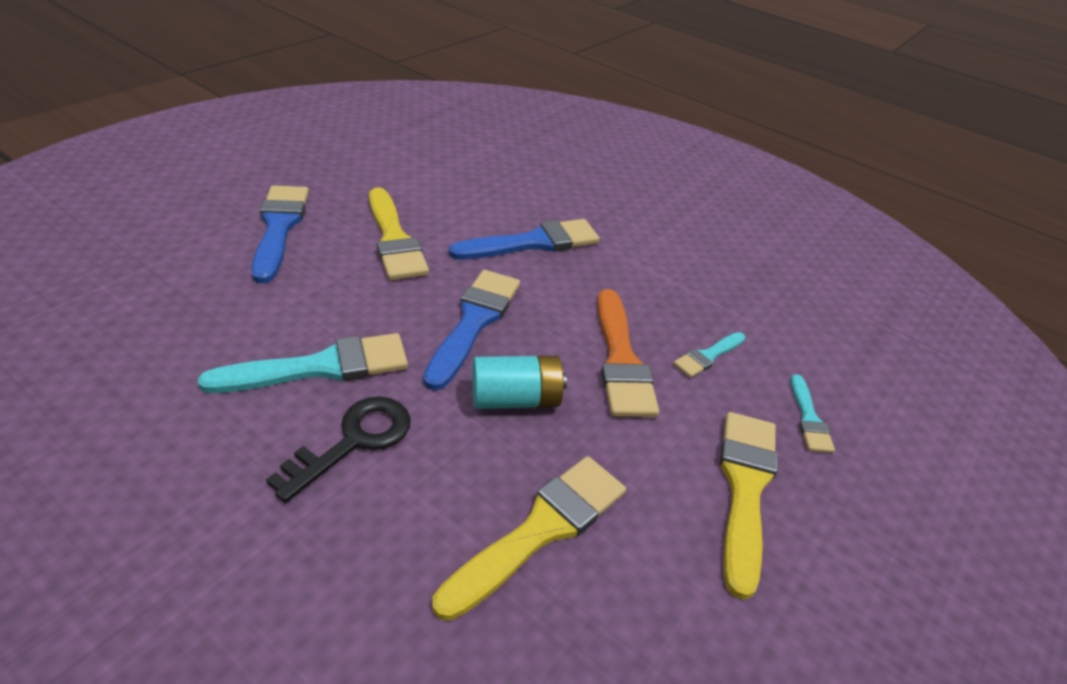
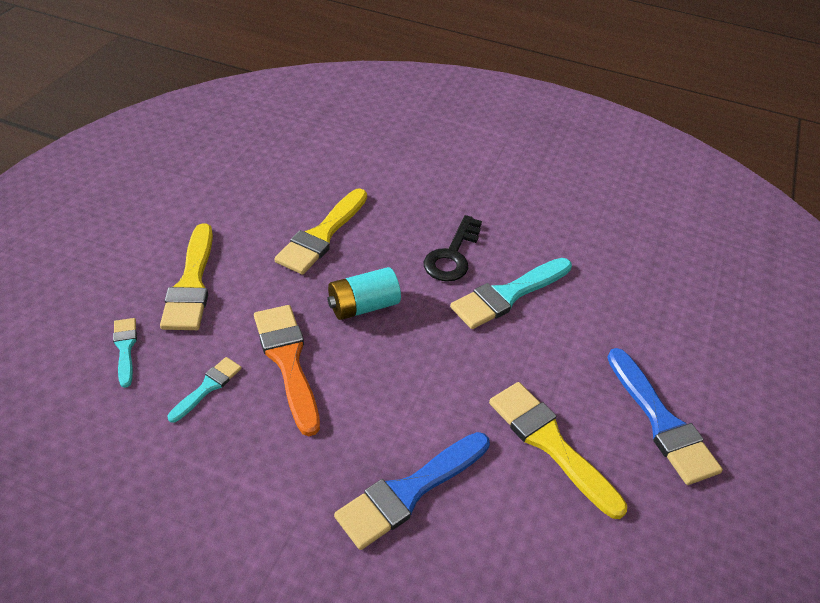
camera: 165 degrees right, 5 degrees up
(474, 322) = (423, 364): blue brush -> none

